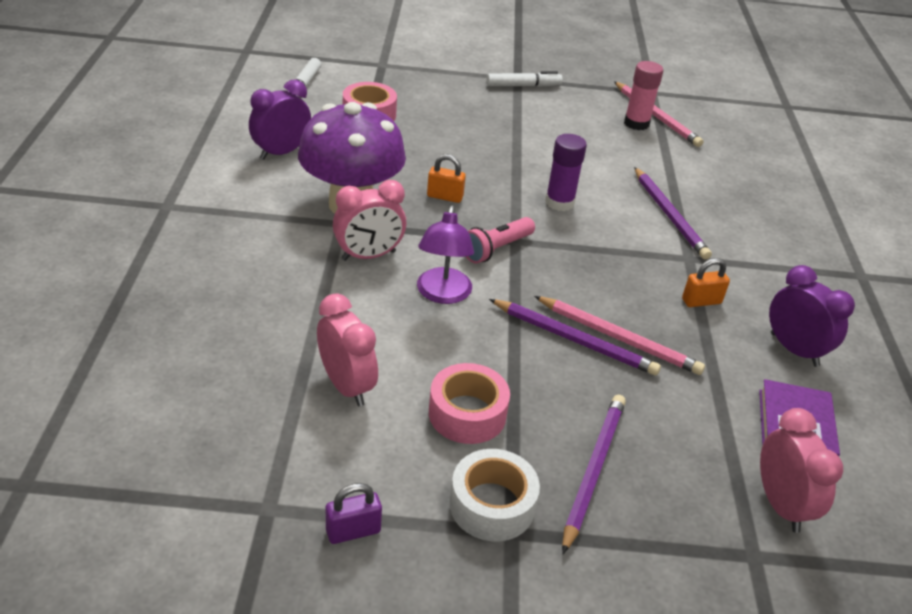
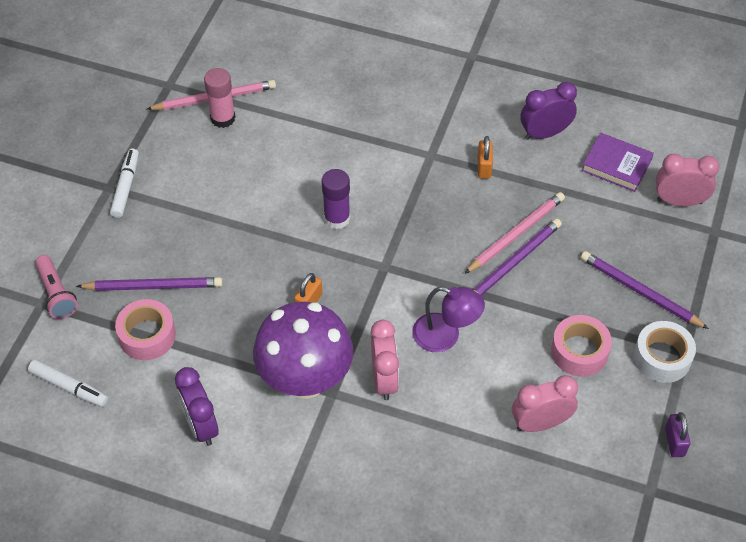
camera: 70 degrees left, 15 degrees up
(496, 249) = (393, 283): pink flashlight -> pink flashlight (56, 294)
(669, 215) = (372, 146): purple pencil -> purple pencil (153, 286)

